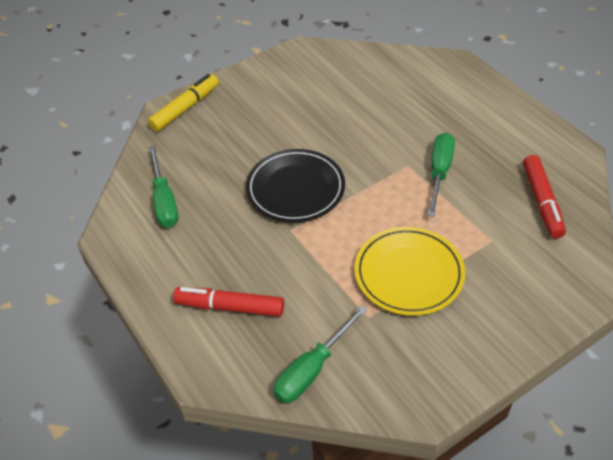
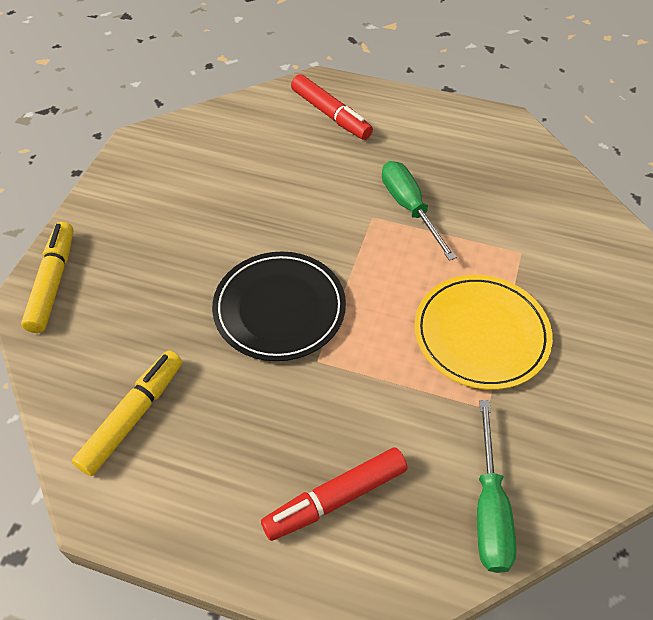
camera: 40 degrees left, 5 degrees up
(164, 201) = (133, 417): green screwdriver -> yellow marker
(542, 201) = (526, 187): red marker -> red marker (330, 114)

